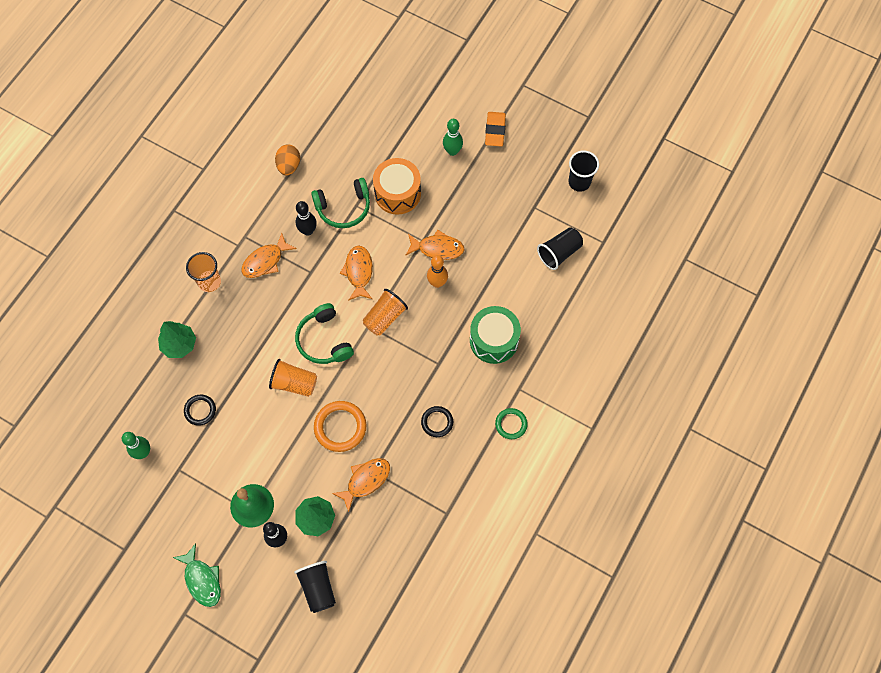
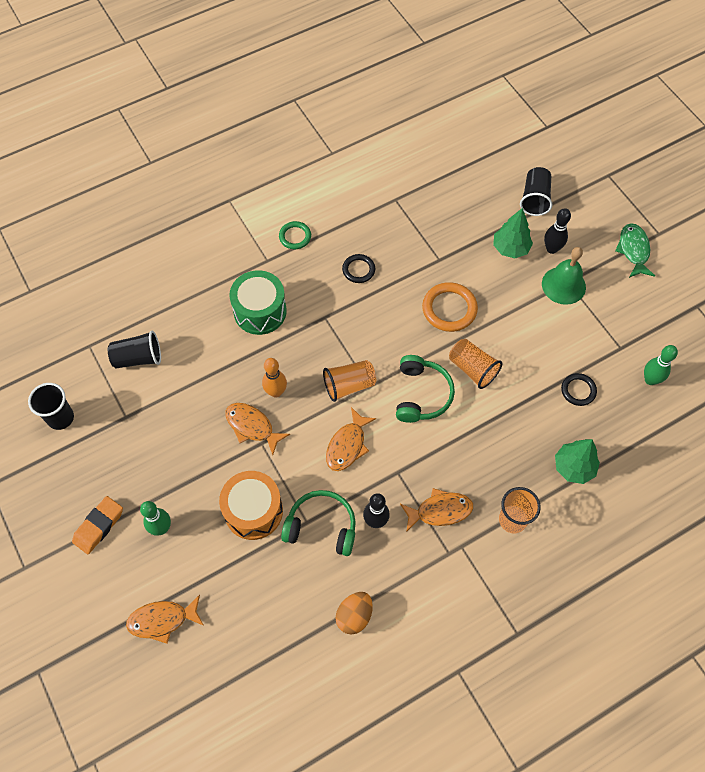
camera: 150 degrees left, 5 degrees down
(365, 481) = (450, 255): orange fish -> orange fish (162, 620)

